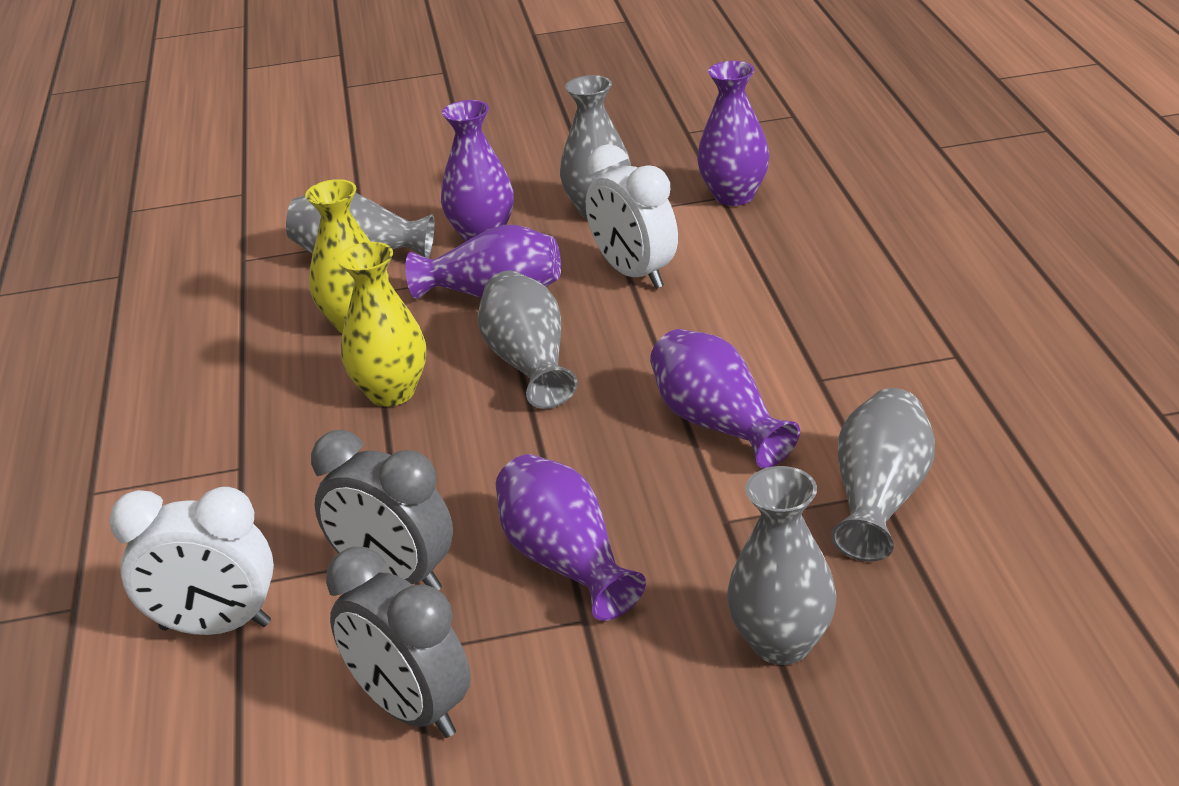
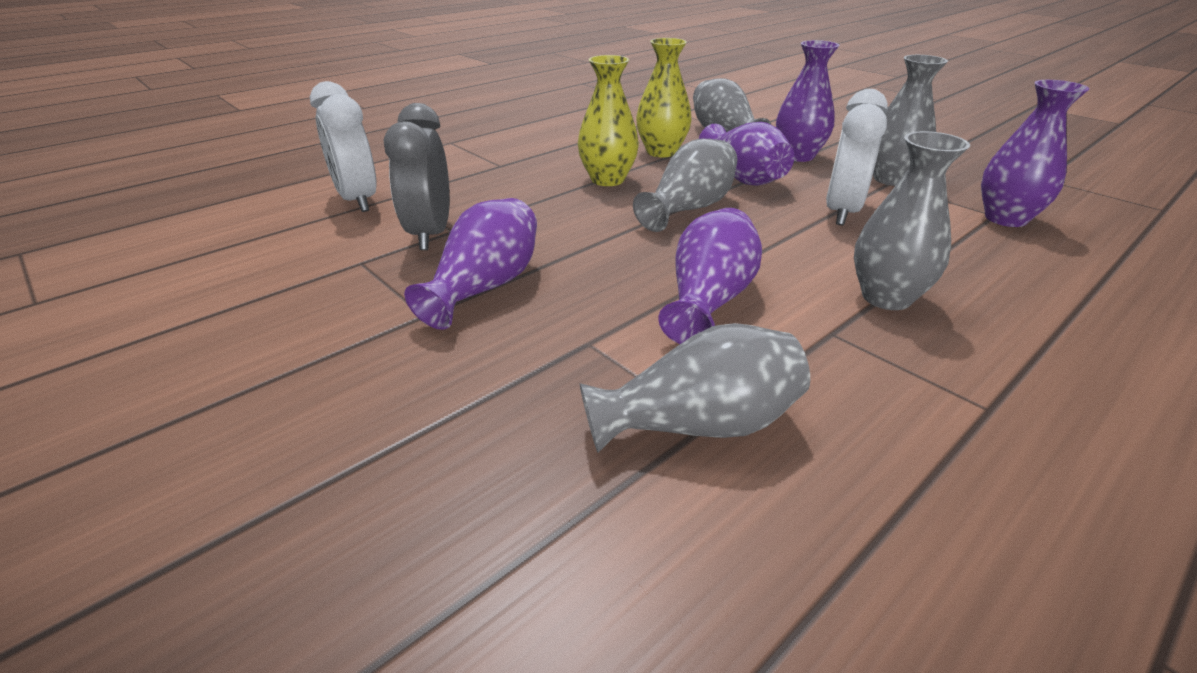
camera: 55 degrees right, 0 degrees up
(412, 709) = (301, 279): grey clock -> none
(781, 643) = (442, 425): grey vase -> grey vase (886, 297)

